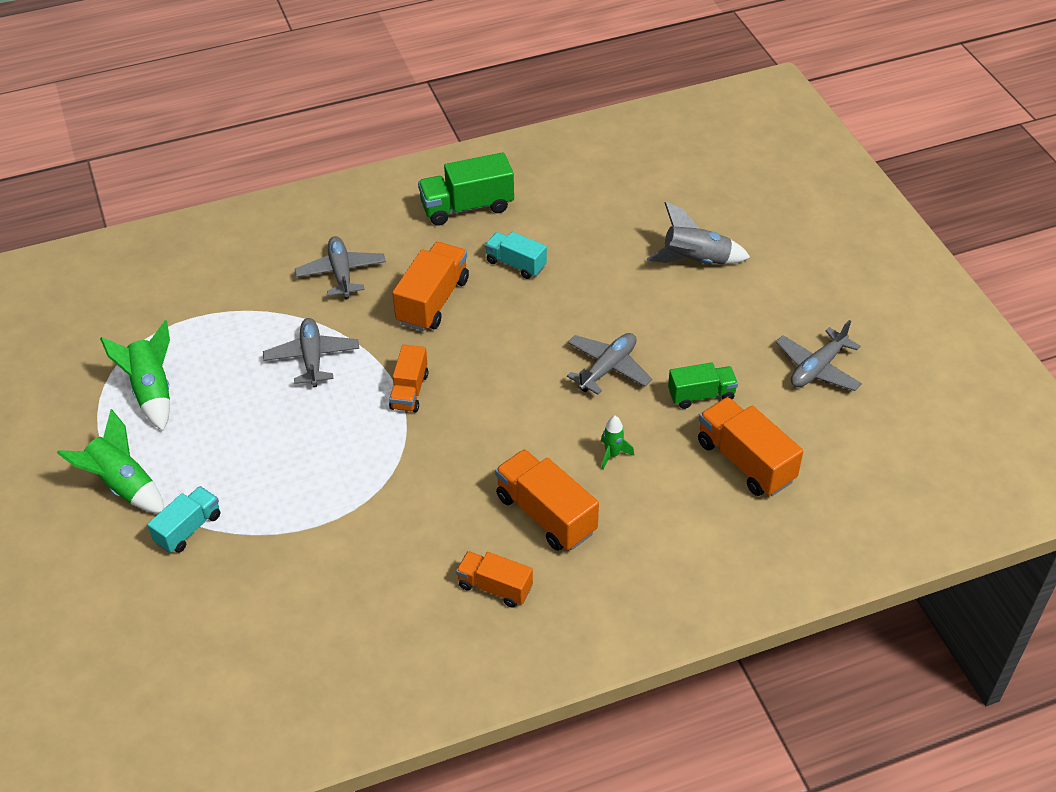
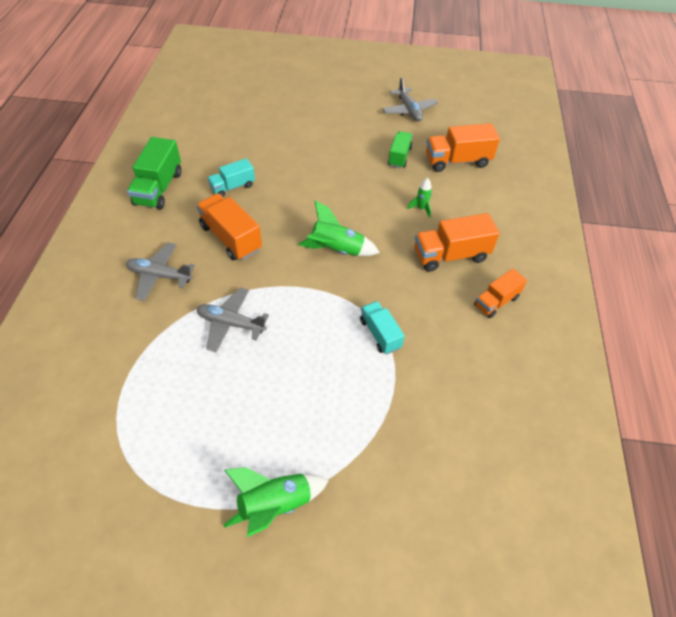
camera: 65 degrees left, 5 degrees up
(152, 391) = (183, 446): green rocket -> green rocket (336, 250)
(188, 529) = (351, 468): turquoise truck -> turquoise truck (380, 334)
(409, 391) = (304, 281): orange truck -> none
(608, 368) = (352, 183): grey plane -> none
(696, 261) = (296, 117): grey rocket -> none

